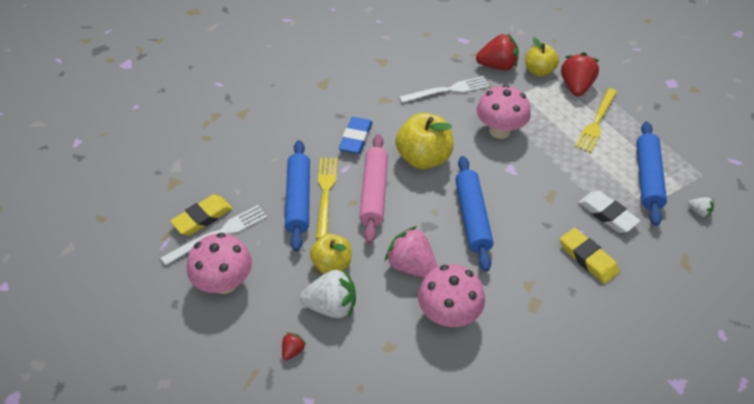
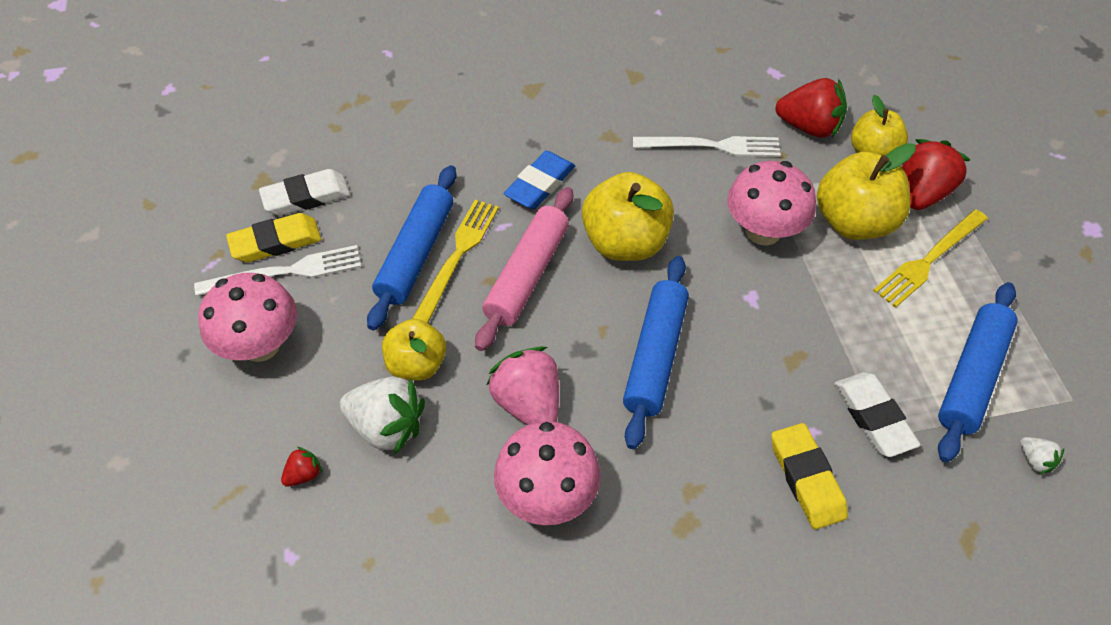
camera: 20 degrees right, 5 degrees up
(209, 185) = (306, 197): none -> white eraser
(547, 112) = (853, 222): none -> yellow apple

